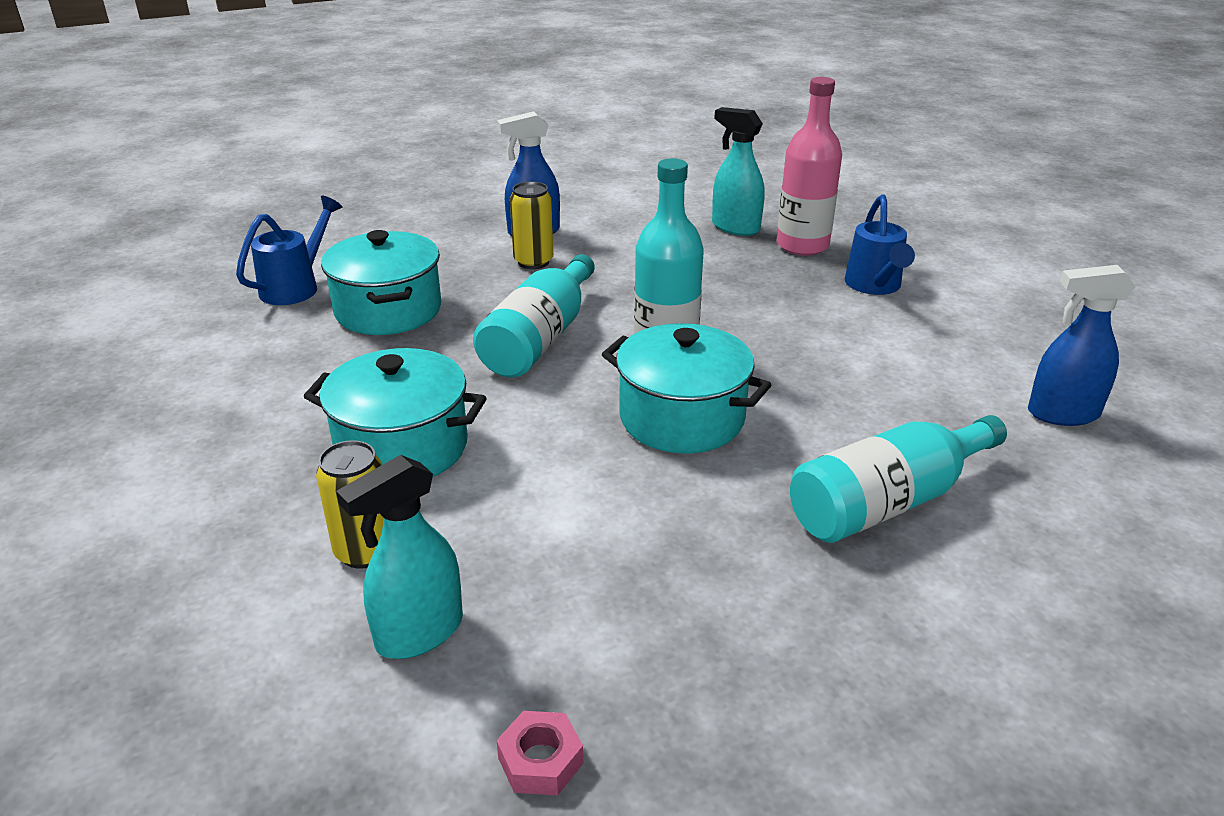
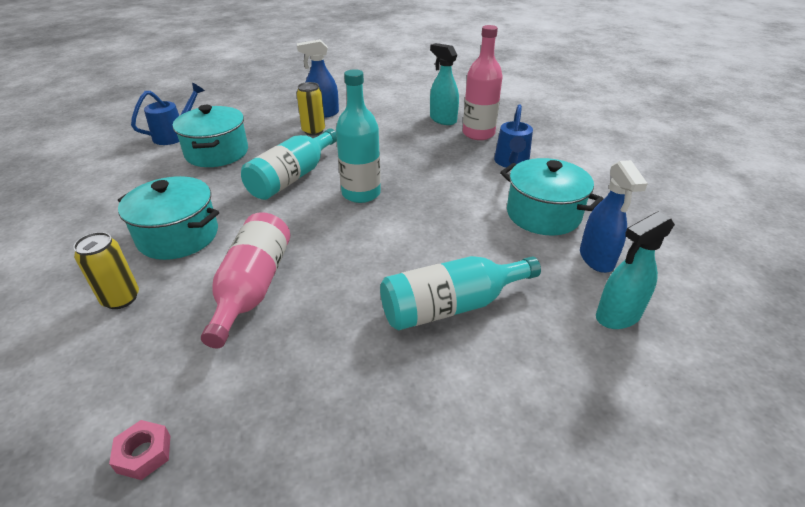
camera: 10 degrees right, 5 degrees up
(419, 633) = (121, 355): turquoise spray bottle -> turquoise spray bottle (617, 316)
(572, 511) = (253, 288): none -> pink bottle
(681, 418) = (350, 235): turquoise pot -> turquoise pot (543, 214)
(1062, 414) = (596, 259): blue spray bottle -> blue spray bottle turned 105 degrees counterclockwise

